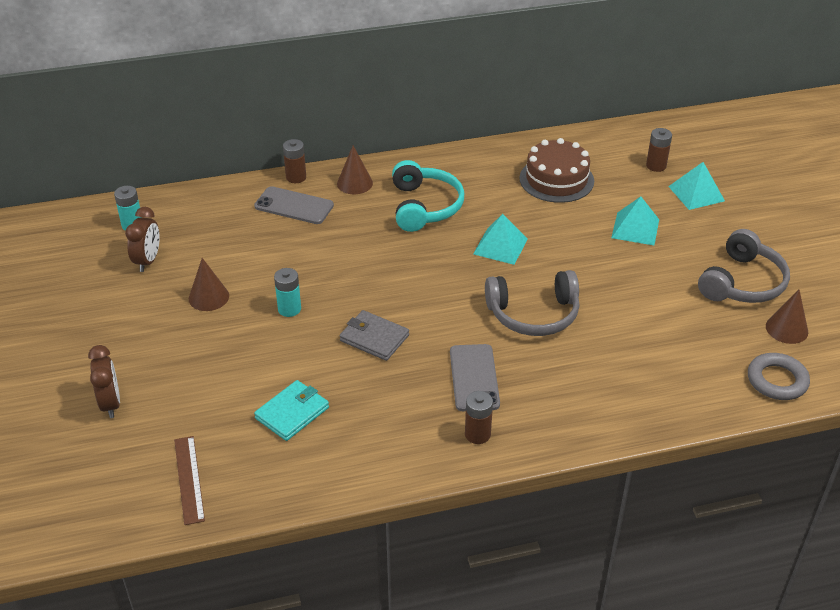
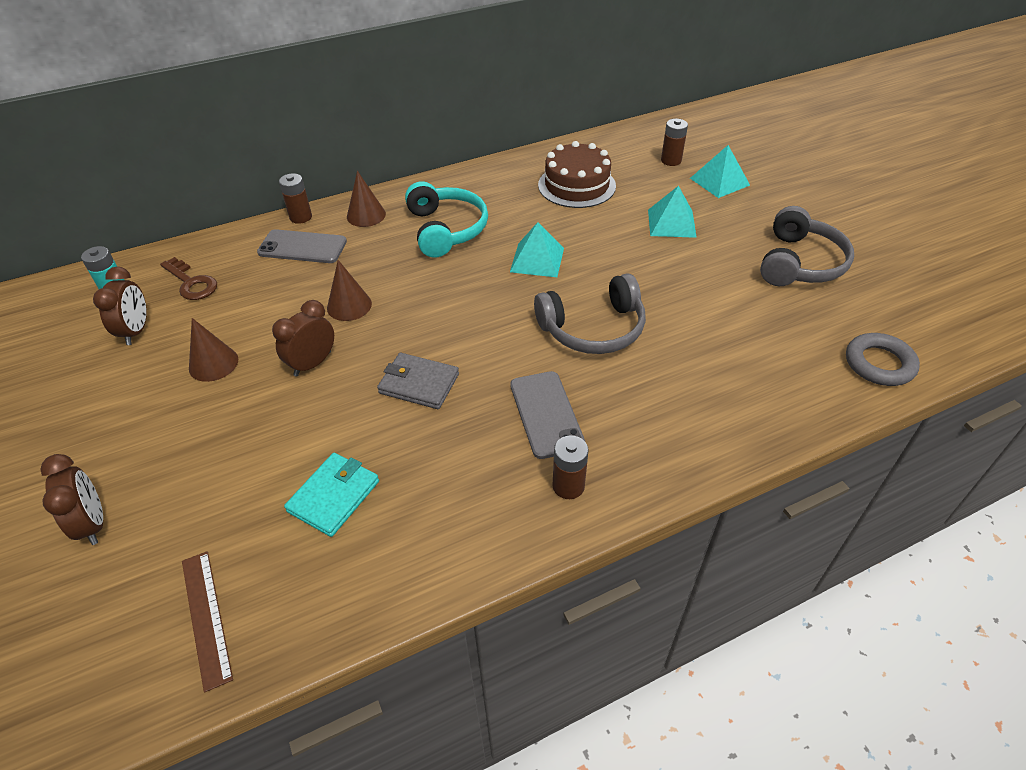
camera: 10 degrees left, 5 degrees up
(195, 225) = (191, 283): none -> brown key
(289, 309) = (313, 364): turquoise battery -> brown clock
(786, 329) = (864, 305): brown cone -> brown cone (349, 305)

